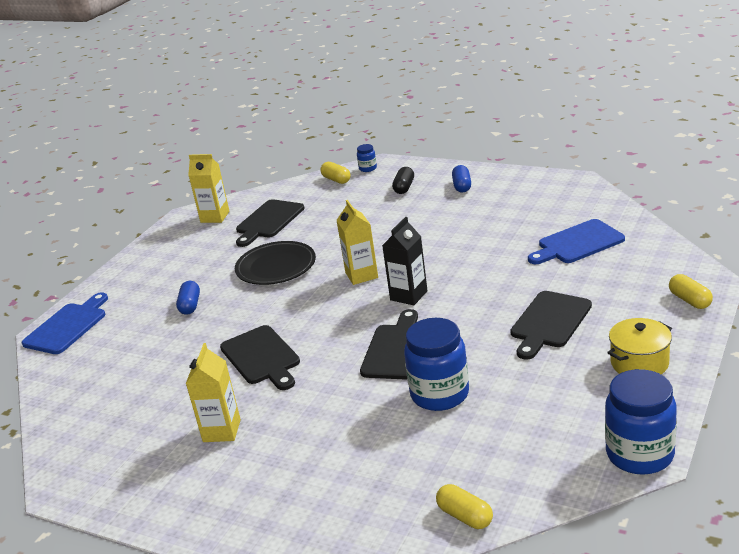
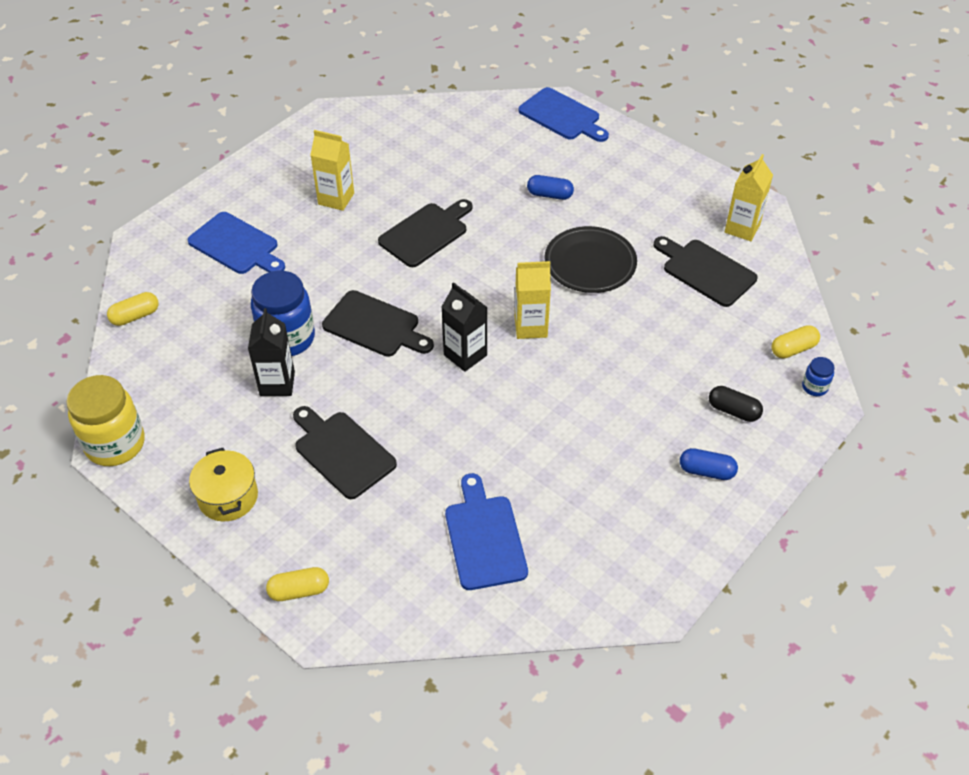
camera: 100 degrees right, 20 degrees up
(261, 357) = (426, 233): black cutting board -> black cutting board turned 150 degrees clockwise
(319, 479) = (236, 245): none -> blue cutting board
(499, 380) = (277, 384): none -> black carton
(639, 454) = (115, 444): blue jar -> yellow jar

